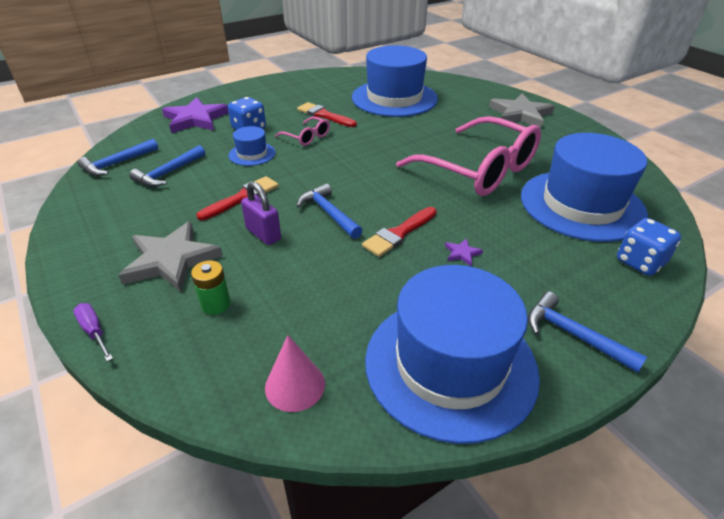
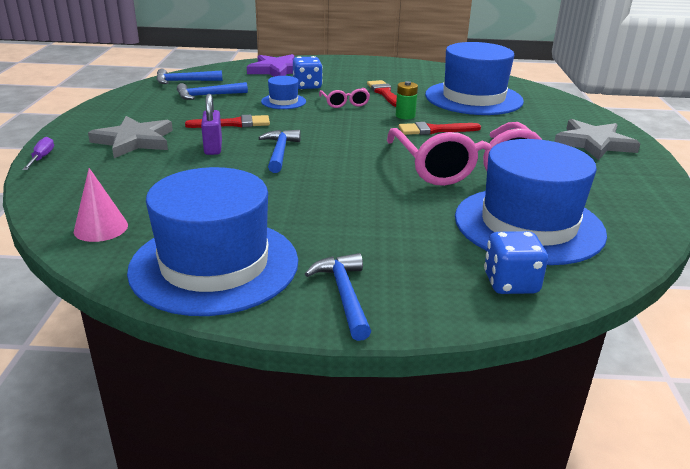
camera: 35 degrees right, 10 degrees down
(216, 304) = (123, 171): green battery -> green battery (405, 116)
(398, 234) = (312, 182): red brush -> red brush (434, 130)
(462, 253) = (343, 212): purple star -> none

